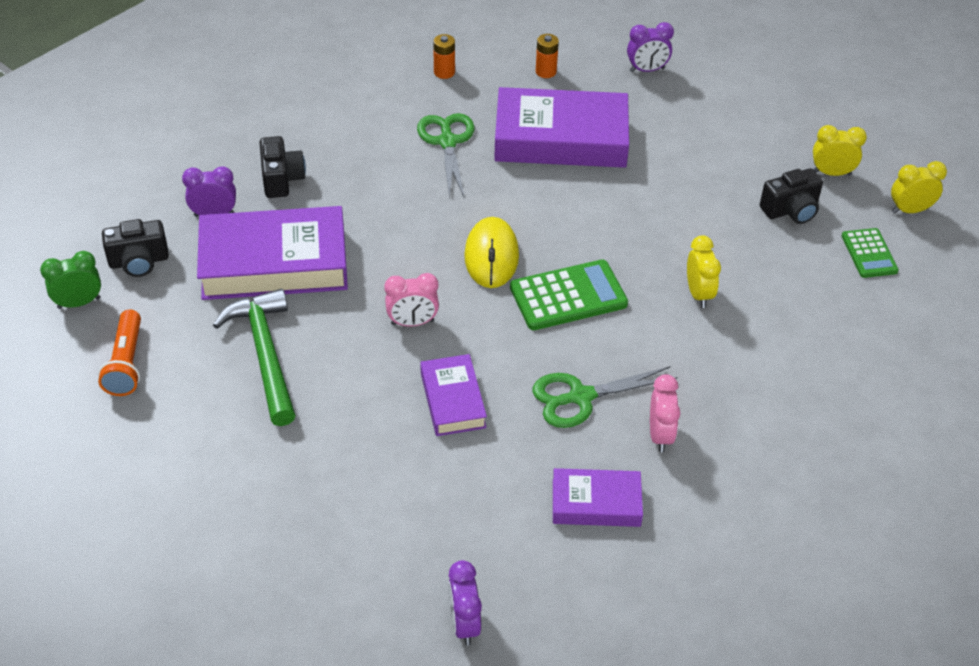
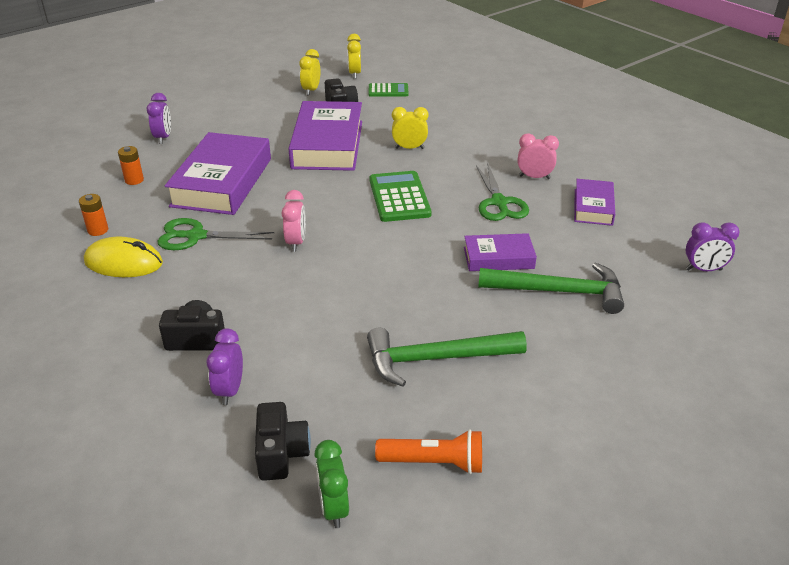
camera: 80 degrees left, 10 degrees down
(274, 263) = (317, 349): purple book -> purple book (328, 144)
(392, 460) = (559, 292): none -> green hammer
(412, 322) = (412, 271): pink clock -> pink clock (296, 242)
(491, 256) = (346, 226): yellow mouse -> yellow mouse (124, 263)

